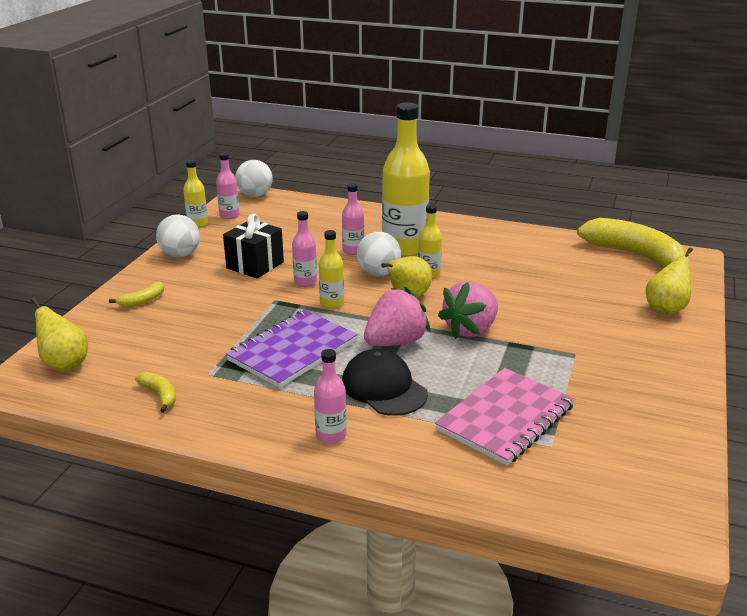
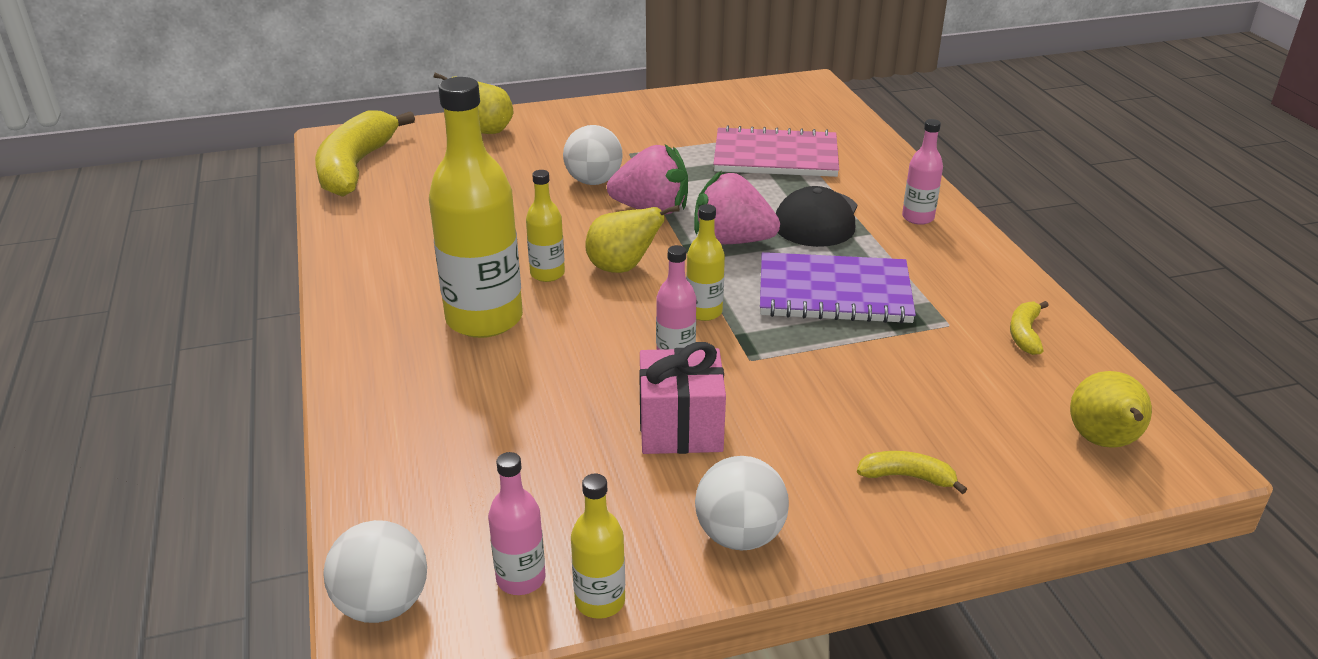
camera: 125 degrees left, 5 degrees up
(255, 265) = (680, 428): black gift -> pink gift
(353, 250) = (535, 359): pink bottle -> none
(378, 273) = (585, 310): white ball -> white ball (593, 181)

